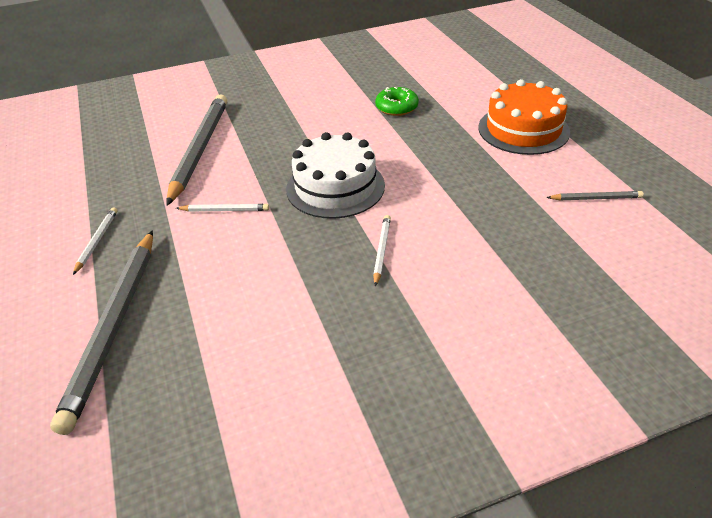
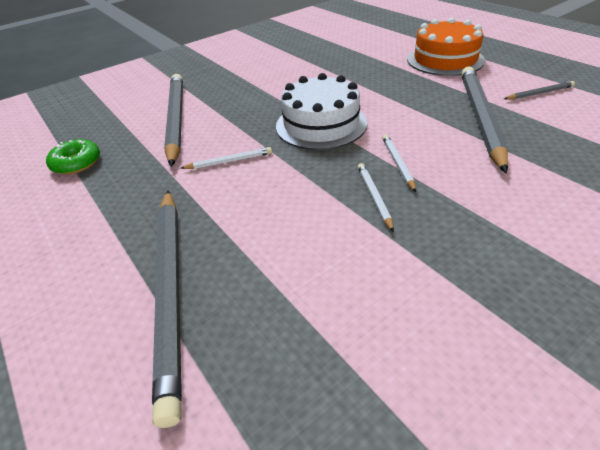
camera: 15 degrees left, 0 degrees up
(97, 241) = (110, 213): white pencil -> white pencil (374, 197)
(396, 107) = (333, 62): green donut -> green donut (76, 163)
(505, 215) = (480, 117): none -> grey pencil

